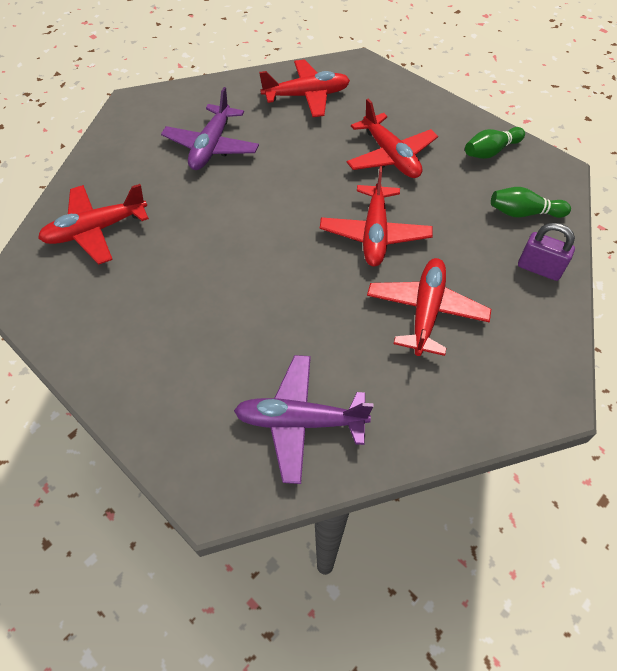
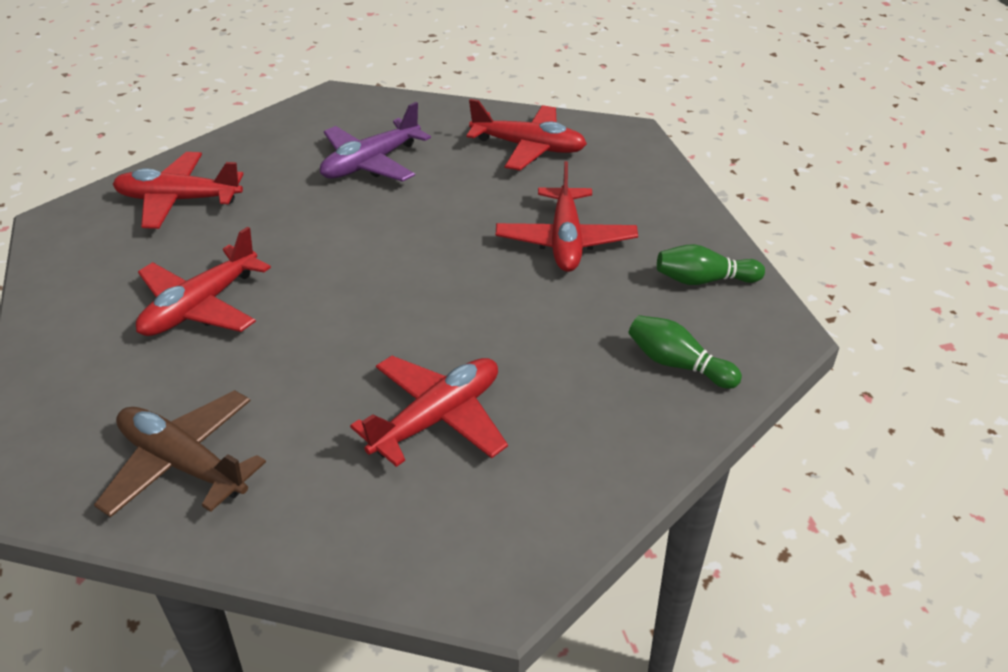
camera: 30 degrees right, 15 degrees down
(300, 421) = (183, 464): purple plane -> brown plane
(374, 234) = (461, 313): red plane -> red plane (200, 306)
(539, 268) = (633, 434): purple padlock -> none

